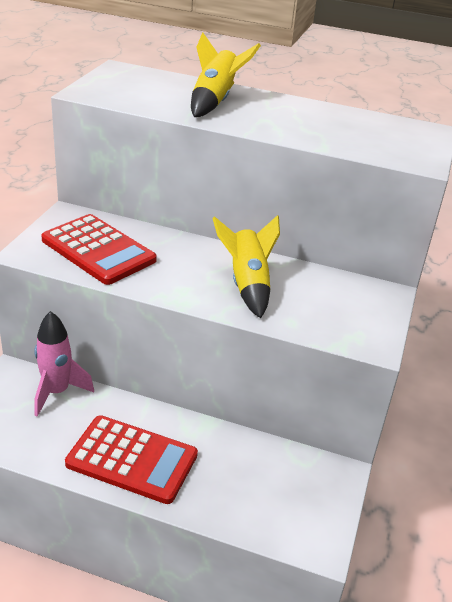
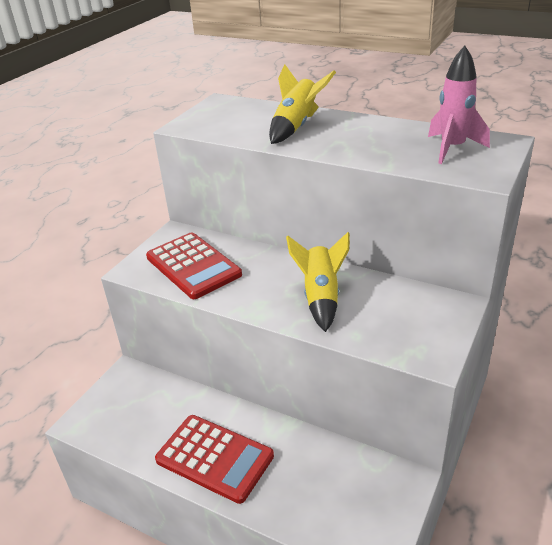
camera: 15 degrees right, 0 degrees up
(57, 392) = (161, 391): pink rocket -> pink rocket (452, 148)

